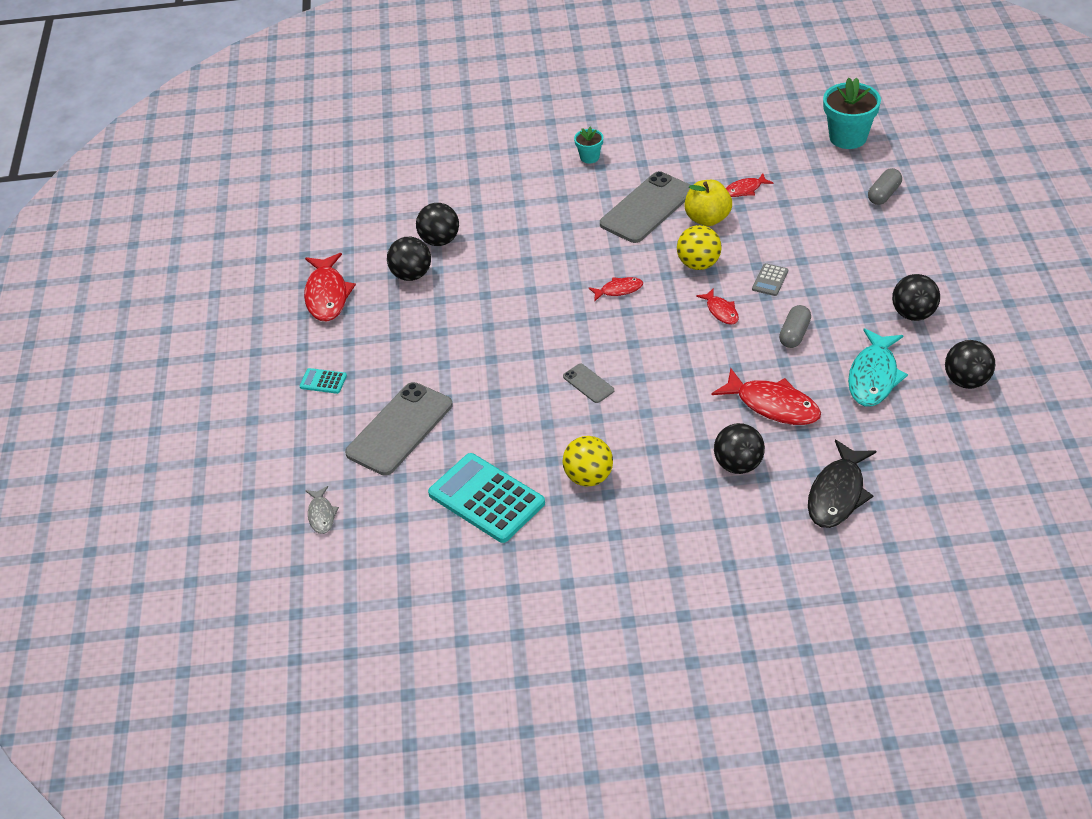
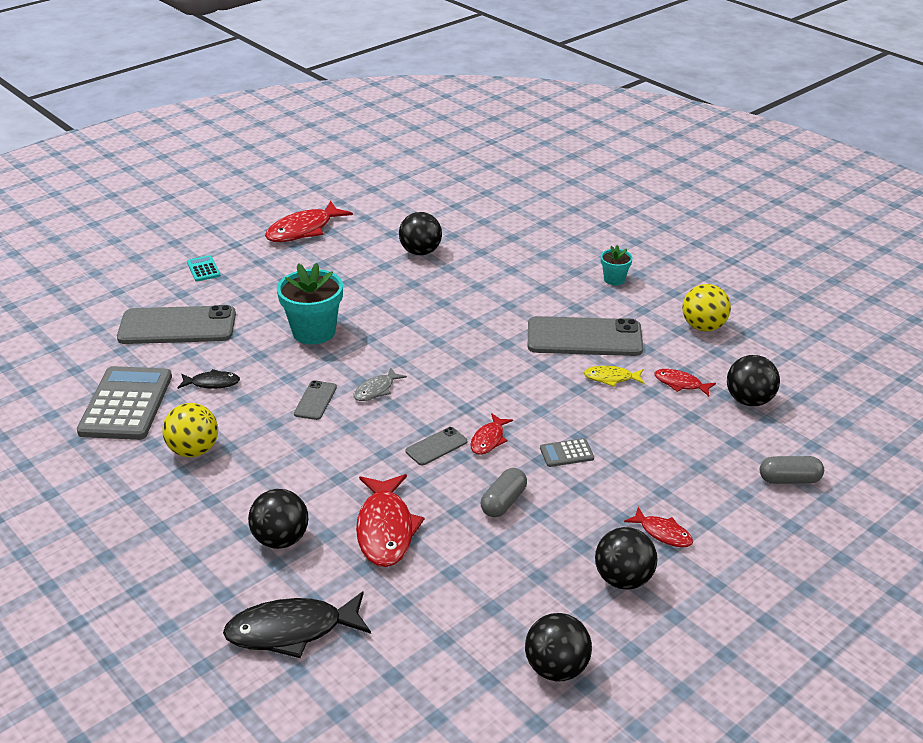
camera: 50 degrees right, 10 degrees down
(321, 515) = (52, 331): grey fish -> grey fish (376, 390)
(411, 275) = (365, 256): black ball -> black ball (749, 400)
(486, 499) = (126, 404): turquoise calculator -> grey calculator
(507, 435) = (212, 383): none -> black fish
(619, 290) = (455, 367): red fish -> red fish (663, 533)
(698, 264) = (541, 399): yellow ball -> yellow ball (703, 327)
(704, 341) = (436, 446): none -> grey phone
(707, 218) = (611, 378): yellow apple -> yellow fish
(794, 334) = (503, 502): grey capsule -> grey capsule turned 45 degrees counterclockwise
(848, 137) = (846, 418): turquoise flower pot -> turquoise flower pot (314, 332)
(874, 376) = (494, 587): turquoise fish -> none

